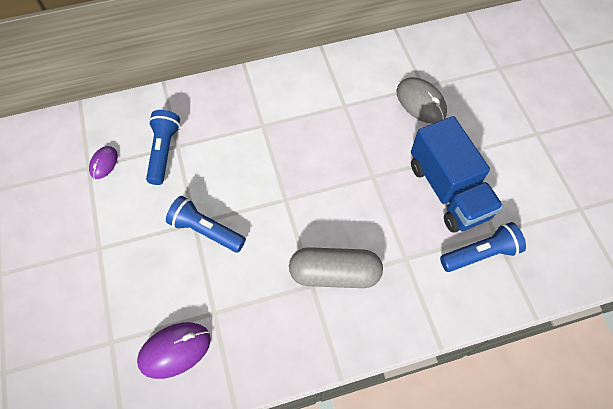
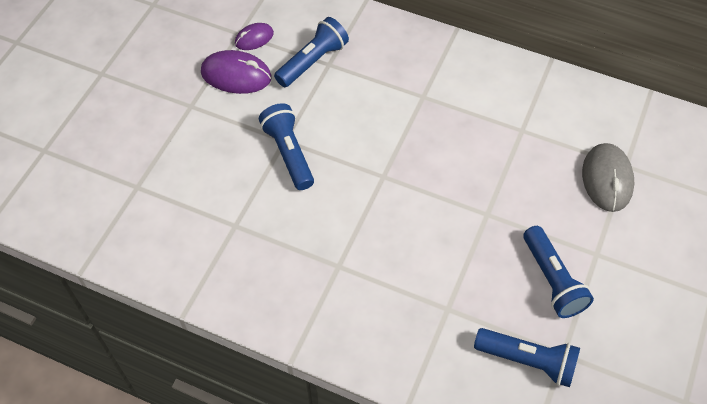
camera: 40 degrees right, 5 degrees down
(175, 350) = (178, 231): purple mouse -> purple mouse (236, 75)
(334, 274) = (367, 272): grey capsule -> none
(448, 190) = (552, 280): blue truck -> blue flashlight

